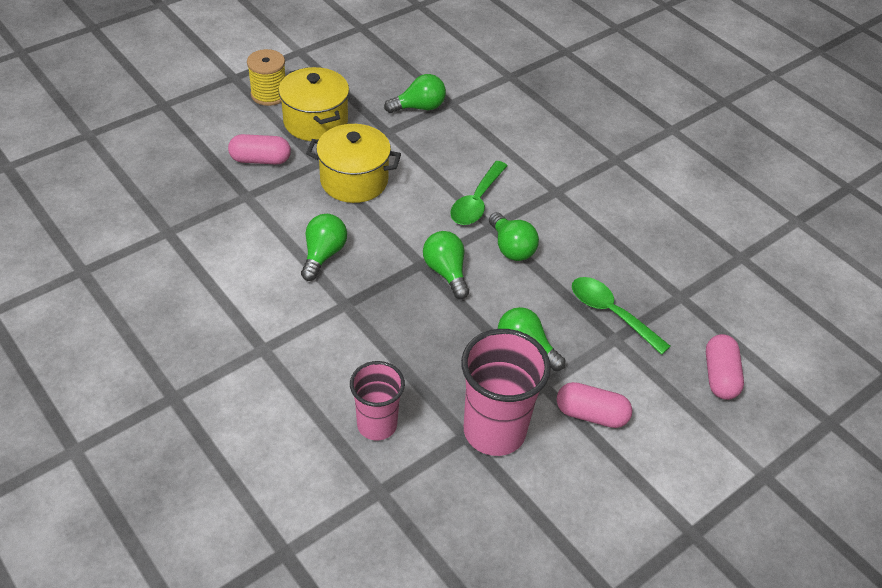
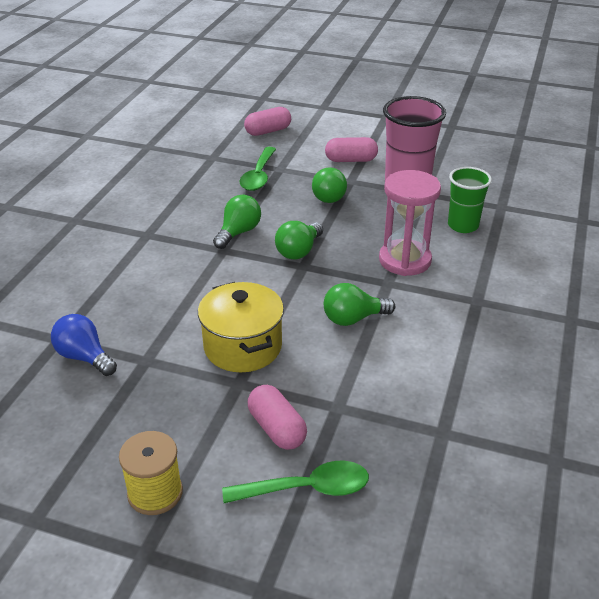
camera: 120 degrees left, 10 degrees down
(315, 122) = (174, 422): yellow pot -> none
(365, 337) = (405, 260): none -> pink hourglass
(377, 425) = (463, 225): pink cup -> green cup
(419, 107) = (84, 357): green light bulb -> blue light bulb
(476, 201) = (200, 267): green spoon -> green spoon (307, 489)
(591, 414) = (351, 160): pink capsule -> pink capsule turned 75 degrees counterclockwise

